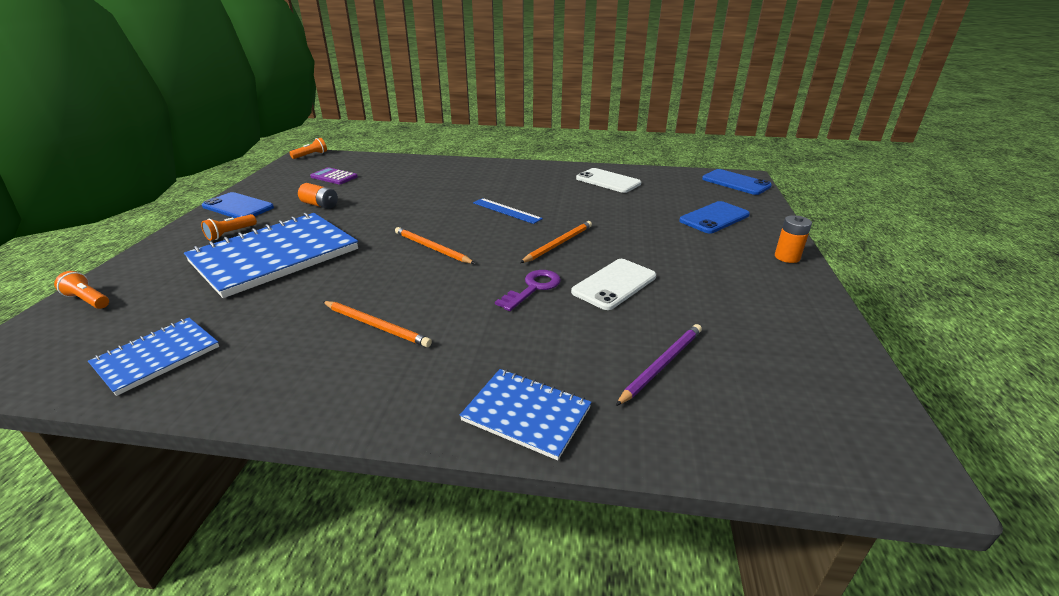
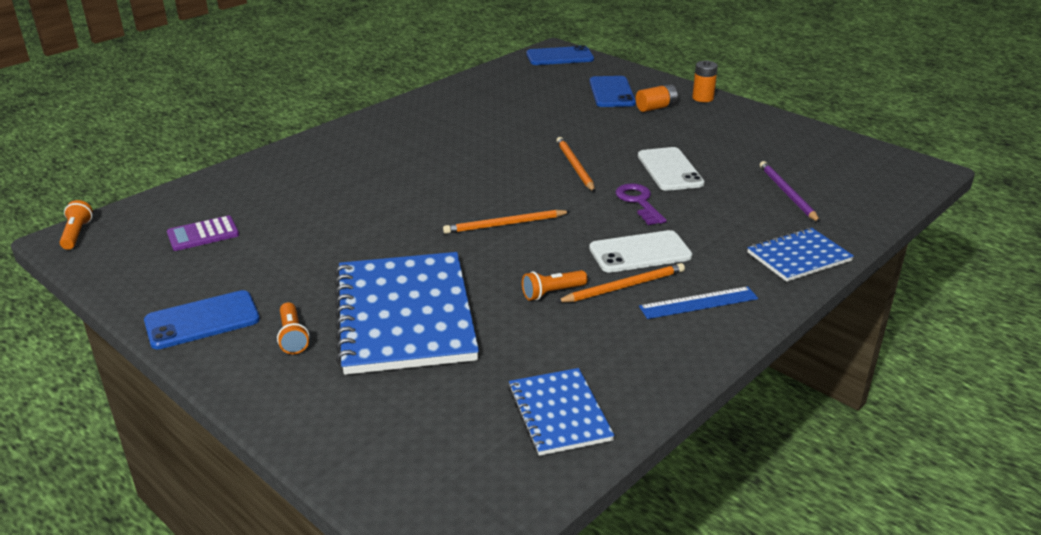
camera: 55 degrees left, 0 degrees up
(88, 300) = (364, 459): orange flashlight -> orange flashlight (552, 293)
(320, 205) = (290, 262): orange battery -> orange battery (656, 107)
(506, 211) = (471, 166): blue ruler -> blue ruler (698, 303)
(608, 181) = (474, 100): white phone -> white phone (640, 252)

